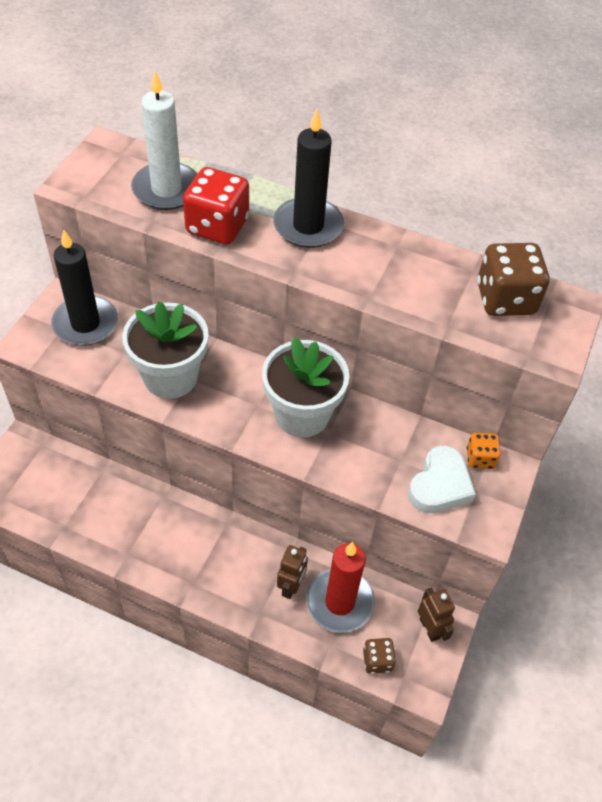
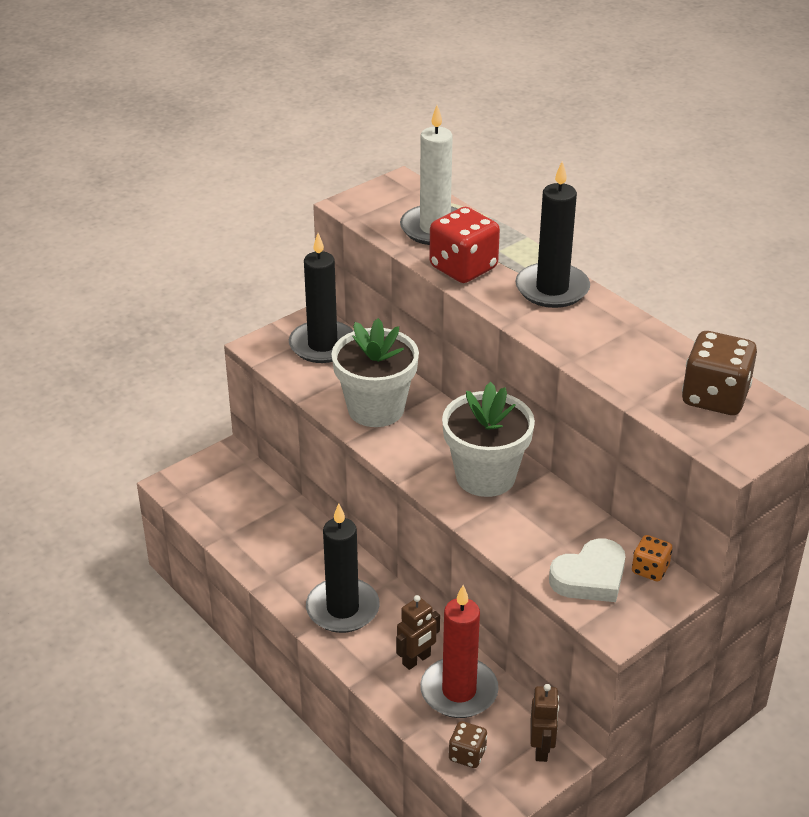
camera: 30 degrees right, 15 degrees down
(204, 561) = (342, 609): none -> black candle

